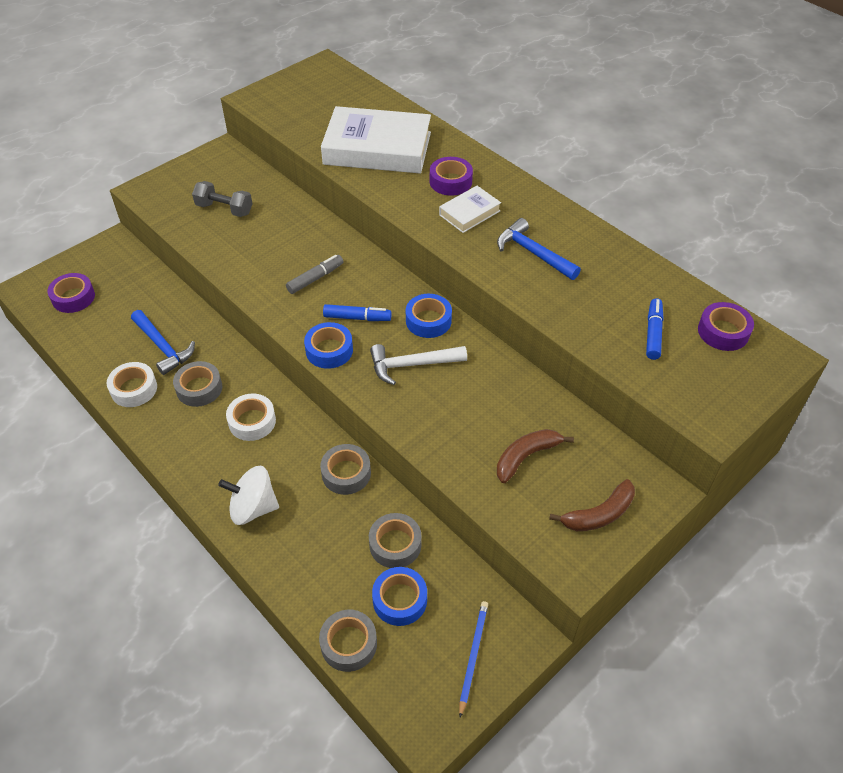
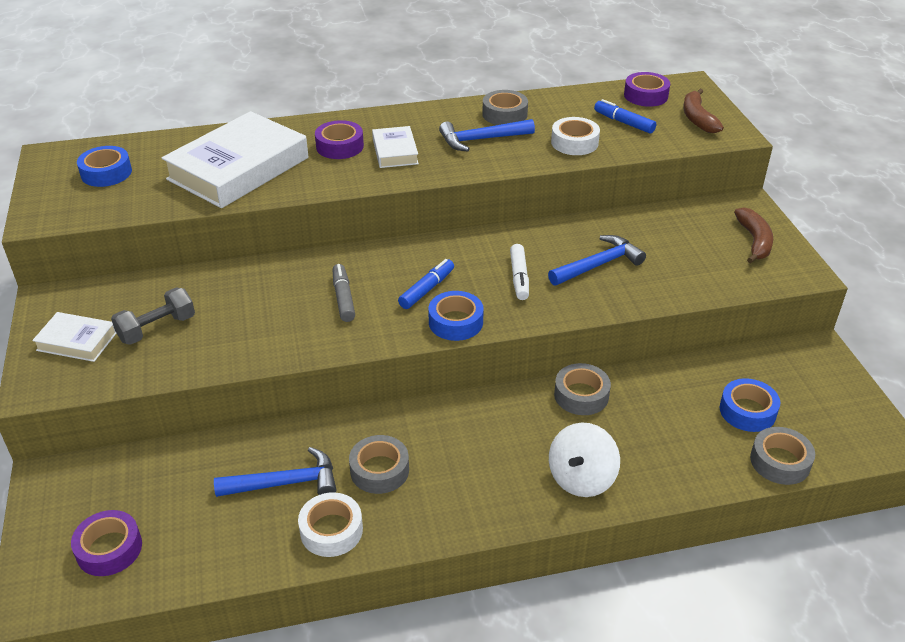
camera: 60 degrees left, 10 degrees down
(191, 183) = (77, 341): none -> white book
(252, 421) = (463, 441): white tape -> white tape (574, 143)
(395, 544) = (685, 392): grey tape -> grey tape (504, 114)
(412, 365) = (519, 277): white hammer -> white marker
(428, 321) = (470, 248): blue tape -> blue tape (106, 173)
(468, 409) = (598, 265): none -> blue hammer
(473, 656) = (825, 387): blue pencil -> none
(526, 457) = (673, 254): brown banana -> brown banana (697, 118)

